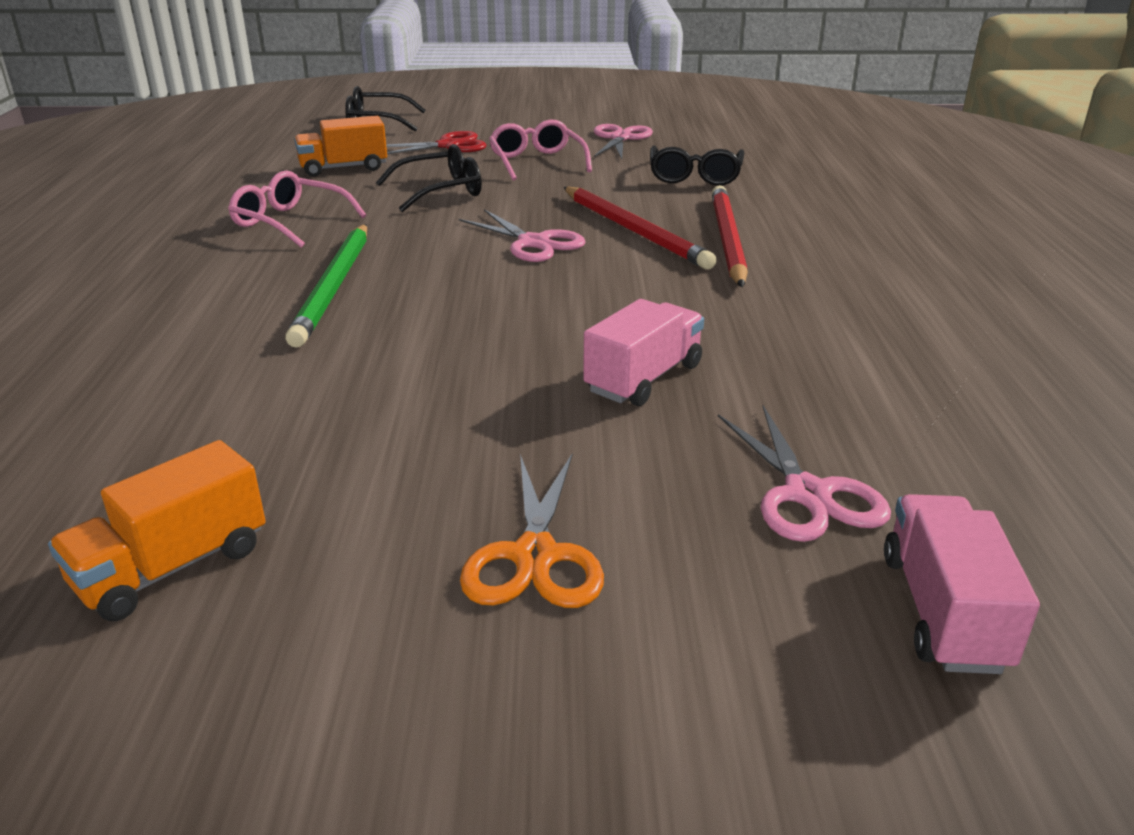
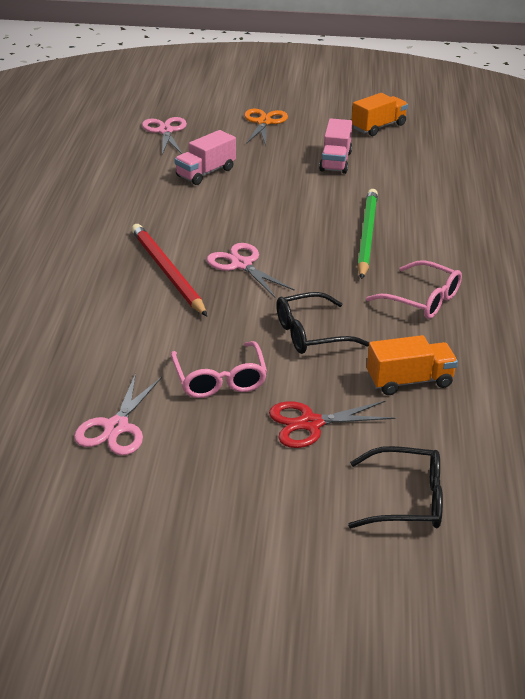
camera: 175 degrees left, 5 degrees up
(695, 176) = (80, 341): black glasses -> none
(727, 239) = (107, 259): red pencil -> none
(943, 611) = (148, 105): pink truck -> pink truck (335, 161)

